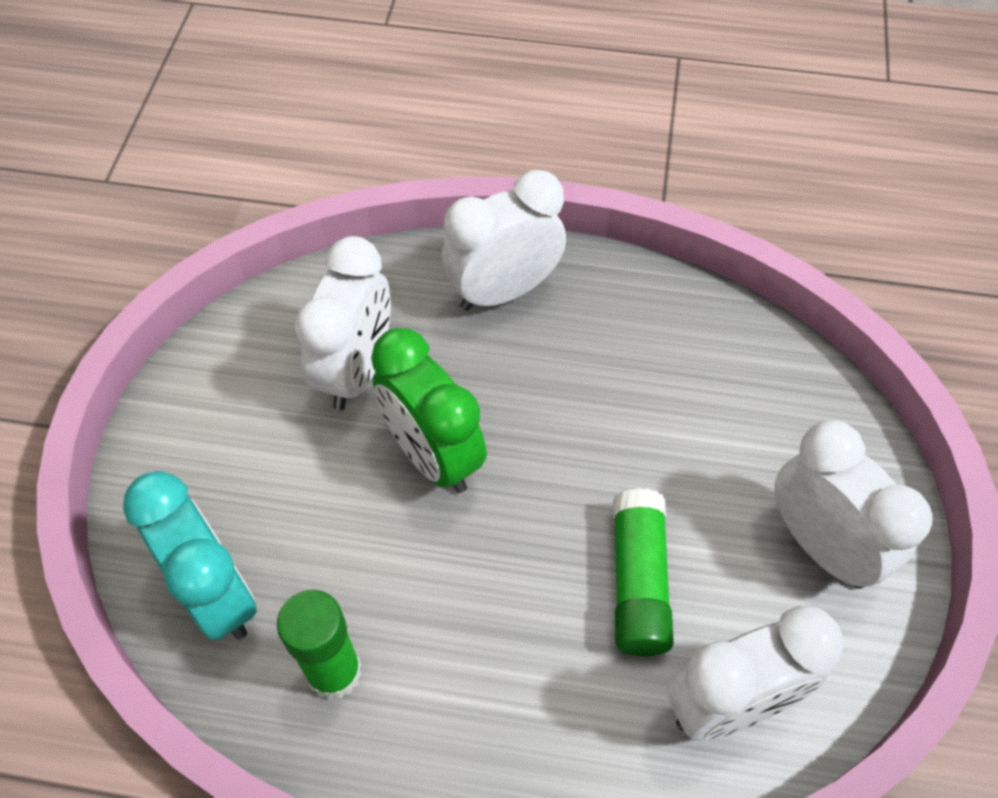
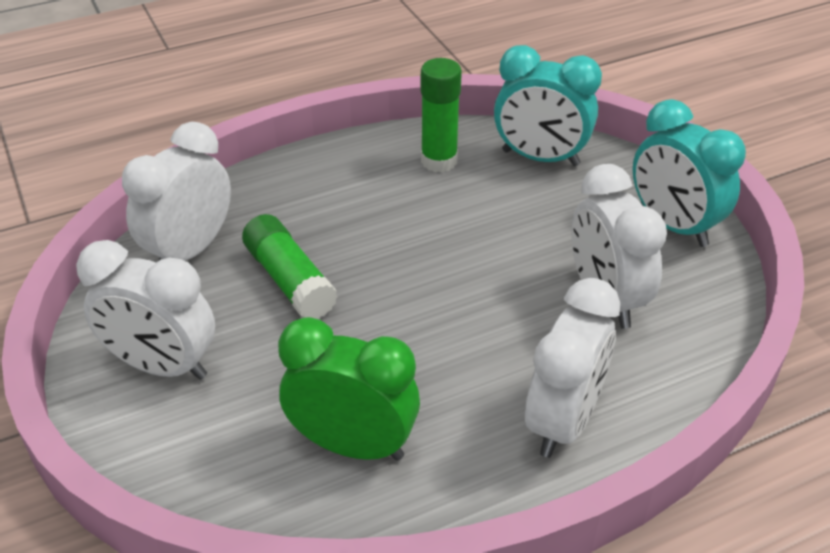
camera: 145 degrees right, 15 degrees down
(201, 408) = (673, 226): none -> turquoise clock
(432, 455) = (493, 278): green clock -> green clock (353, 445)

